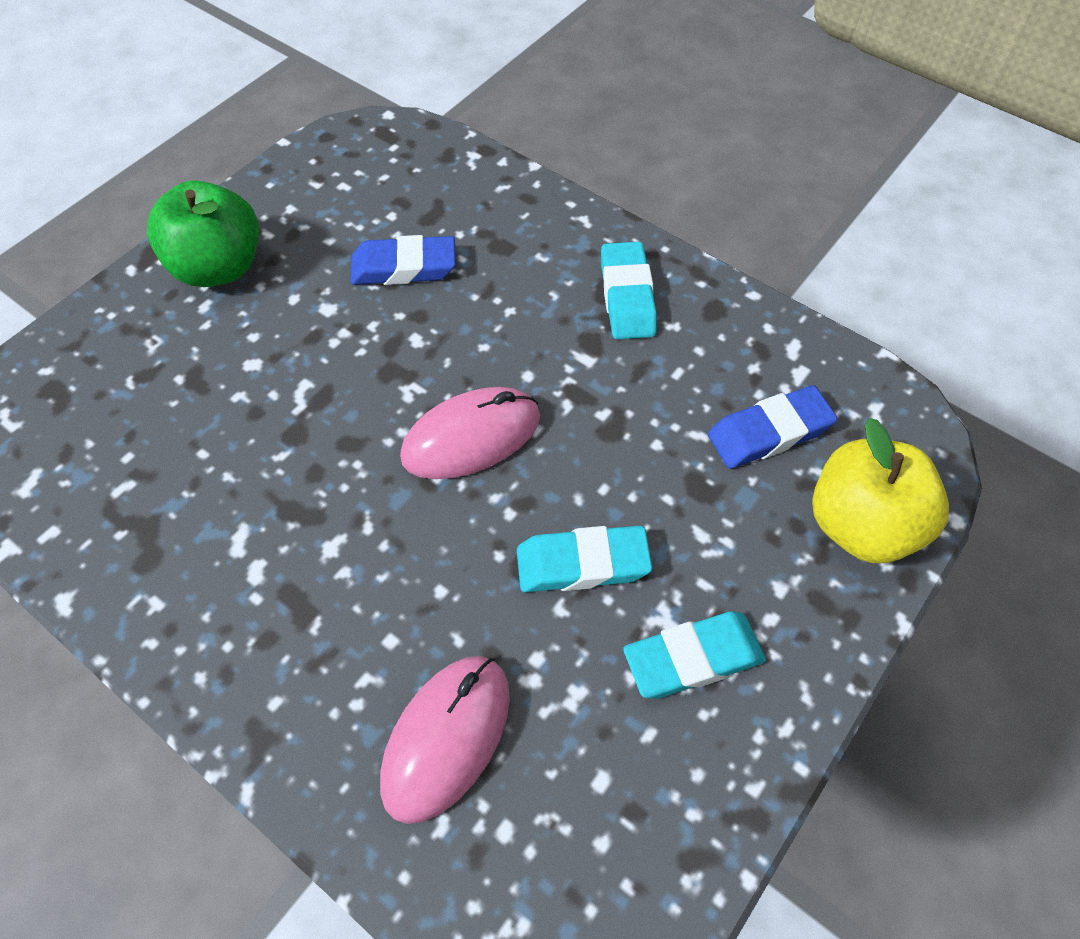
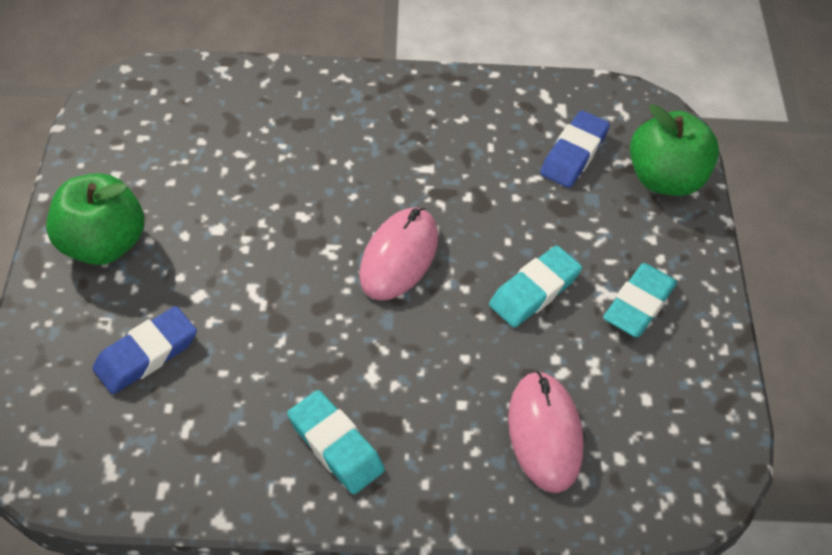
camera: 40 degrees left, 5 degrees down
(404, 267) = (247, 172): blue eraser -> blue eraser (146, 354)
(627, 296) = (418, 115): turquoise eraser -> turquoise eraser (335, 445)
(861, 525) = (664, 179): yellow apple -> green apple

